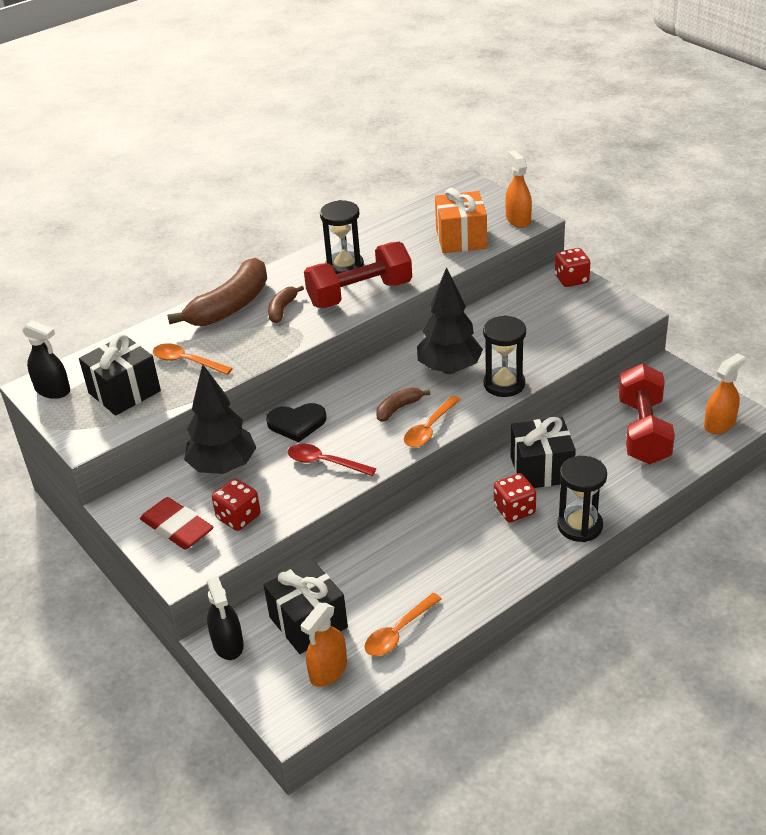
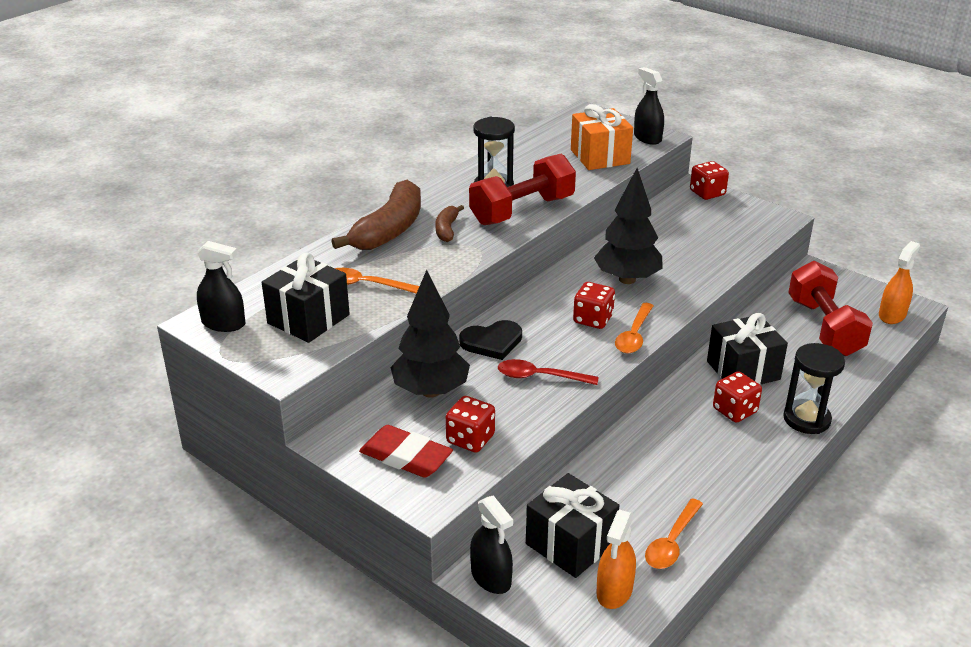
camera: 15 degrees left, 5 degrees down
(398, 408) = (593, 319): brown banana -> red dice
(504, 384) = (689, 289): black hourglass -> none
(518, 220) = (647, 138): orange spray bottle -> black spray bottle

